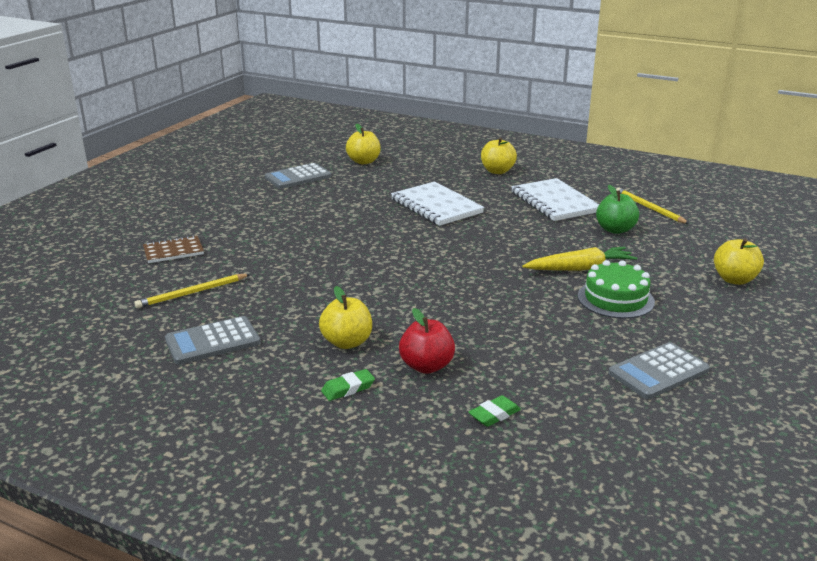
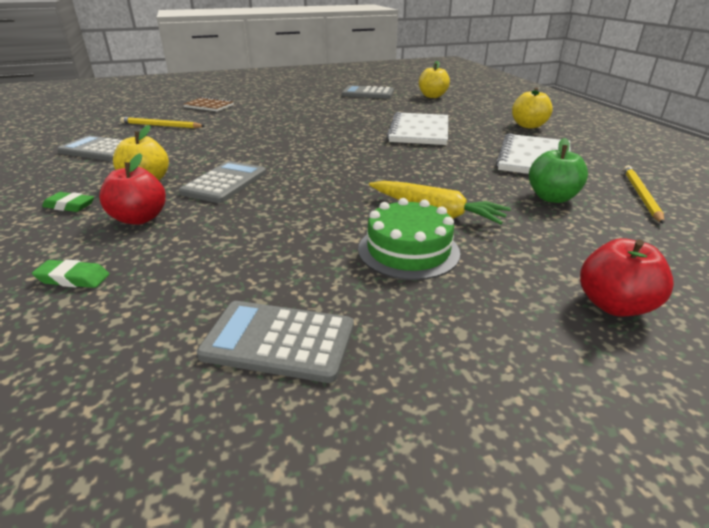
camera: 45 degrees right, 5 degrees up
(410, 314) = (225, 183): none -> grey calculator
(734, 279) = (613, 305): yellow apple -> red apple

